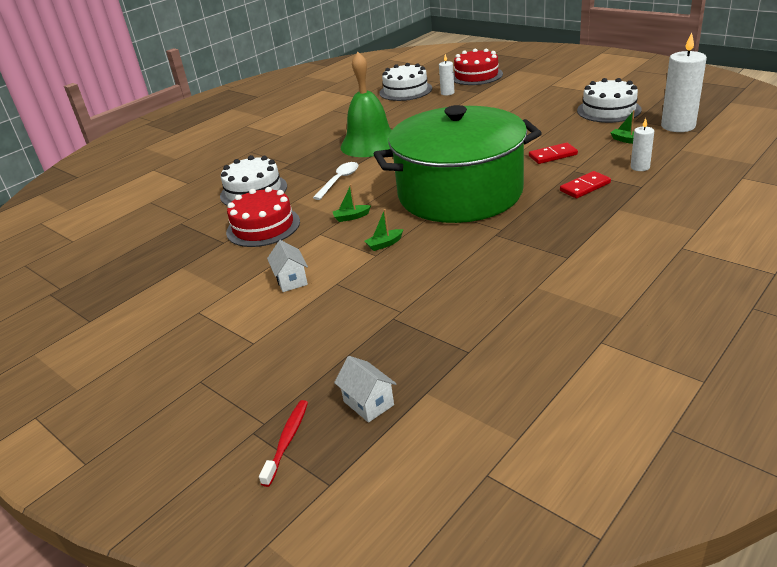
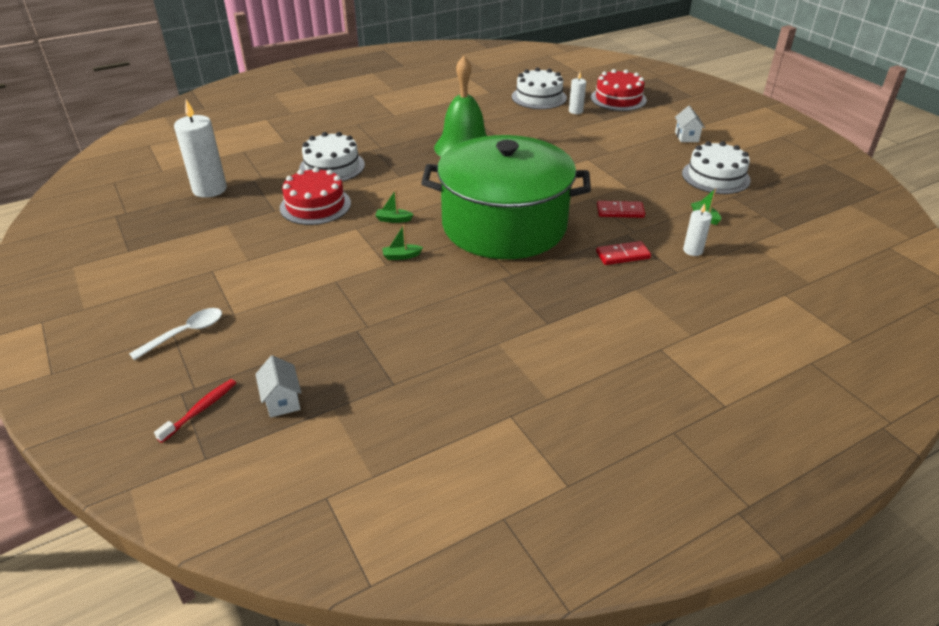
camera: 15 degrees right, 5 degrees up
(291, 280) = (302, 266): white house -> white house (686, 137)
(339, 181) = (410, 178): white spoon -> white spoon (185, 333)
(678, 126) = (770, 216): white candle -> white candle (210, 189)

